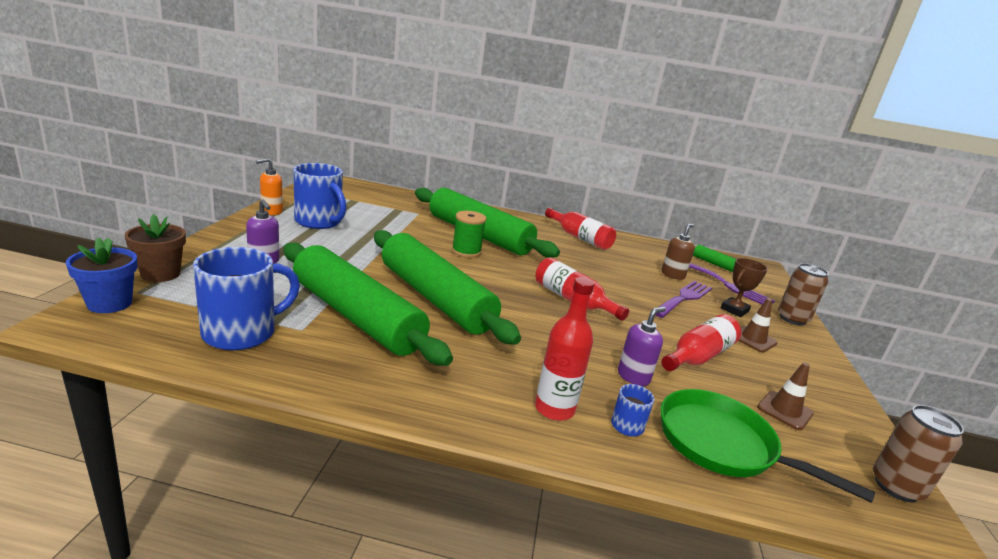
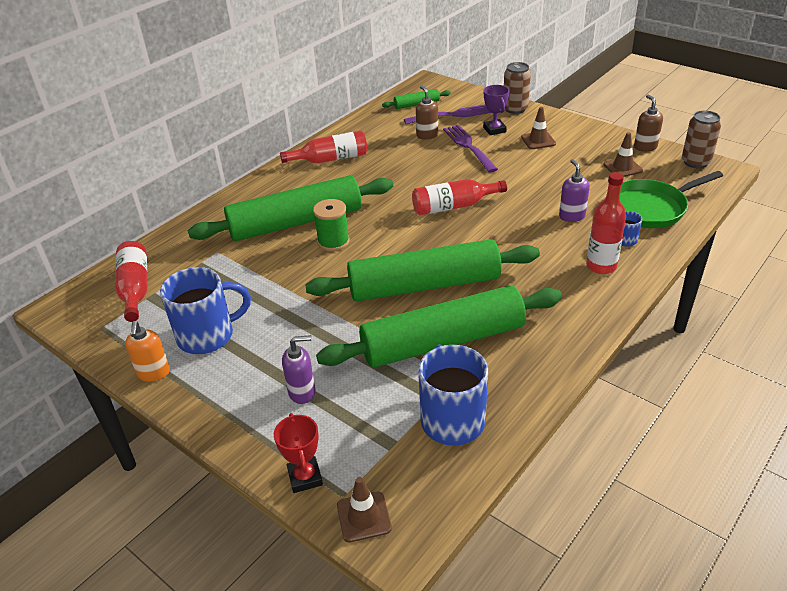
camera: 55 degrees left, 15 degrees up
(109, 303) = (364, 517): blue flower pot -> brown traffic cone
(160, 274) = (305, 477): brown flower pot -> red trophy
(698, 356) = (553, 175): red bottle -> red bottle (135, 289)
(734, 310) = (494, 130): brown trophy -> purple trophy
(860, 428) = (645, 147): none -> brown soap dispenser

